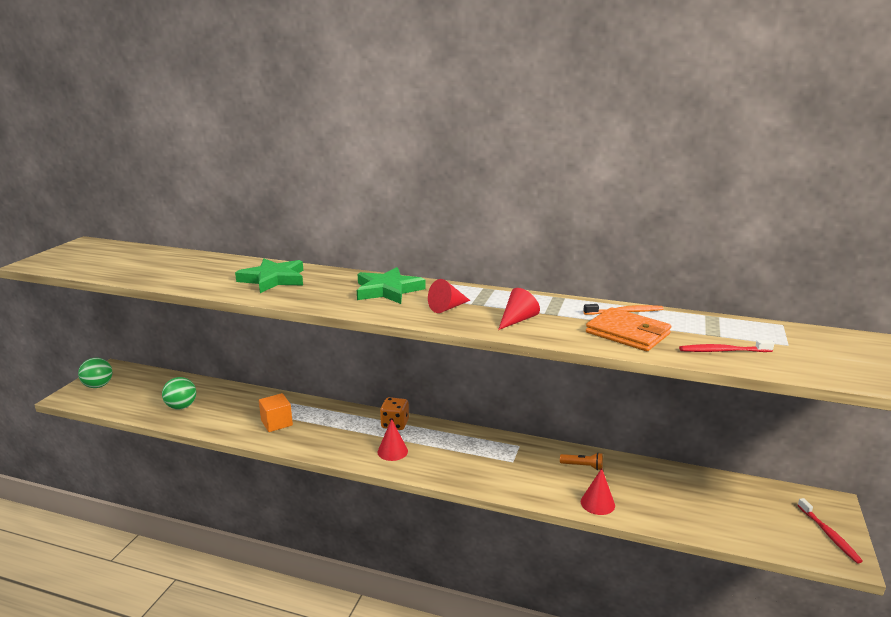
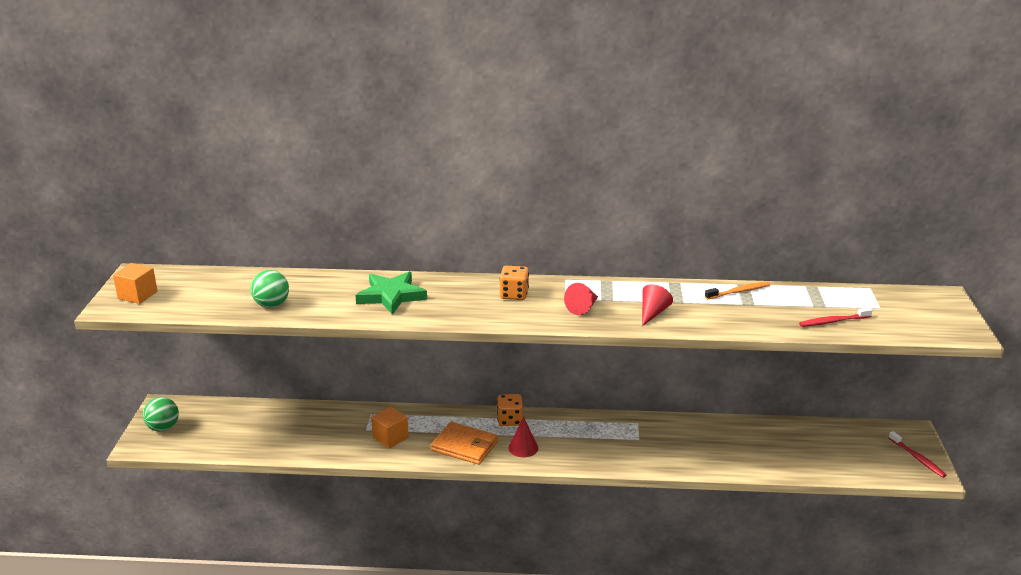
camera: 15 degrees left, 5 degrees up
(66, 257) = (137, 295): none -> orange cube
(181, 407) = (277, 436): green ball -> green ball (271, 305)
(388, 290) = (514, 294): green star -> orange dice
(582, 466) = (702, 433): orange flashlight -> none
(597, 503) = (728, 464): red cone -> none
(628, 333) = (751, 314): orange wallet -> orange wallet (465, 446)

